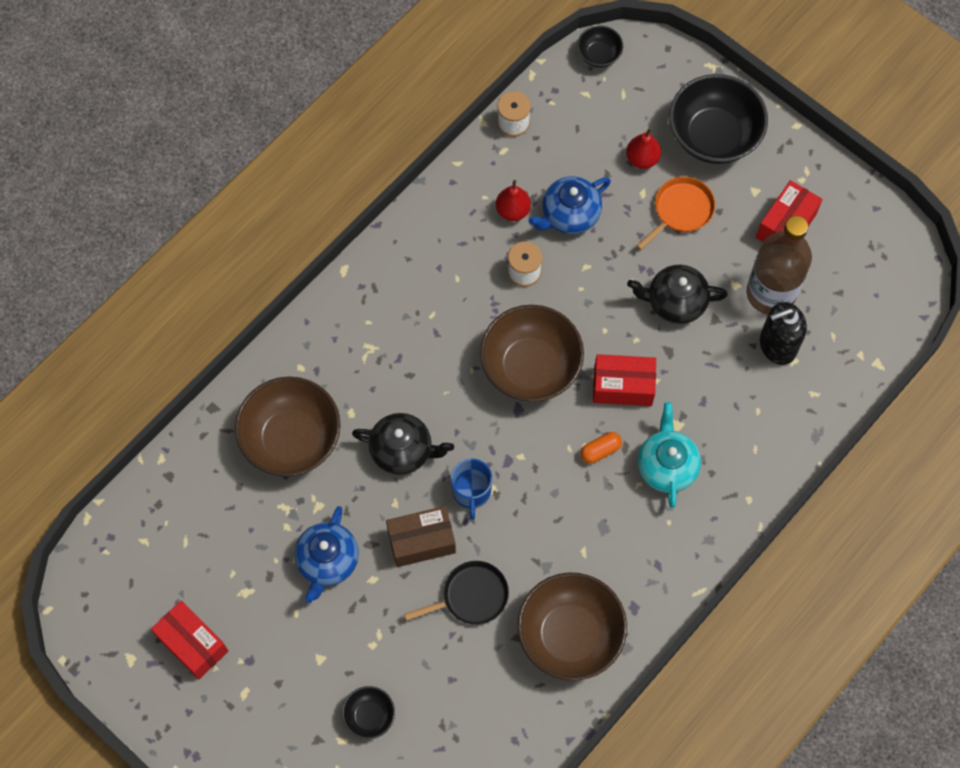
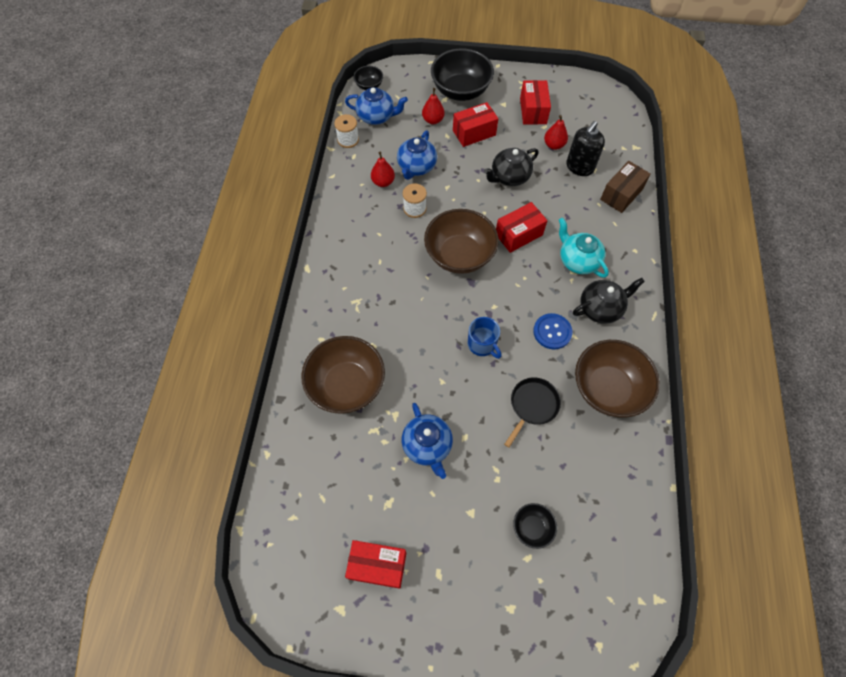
camera: 35 degrees left, 5 degrees down
(403, 450) = (422, 347): black teapot -> black teapot (600, 308)
(421, 541) = (476, 393): brown box -> brown box (621, 194)
(562, 530) = (552, 332): none -> blue button
(574, 109) = (376, 116): none -> blue teapot
(600, 450) = (535, 275): orange capsule -> none
(681, 210) = (474, 133): orange pan -> red box
(770, 293) = (554, 145): brown bottle -> red pear

